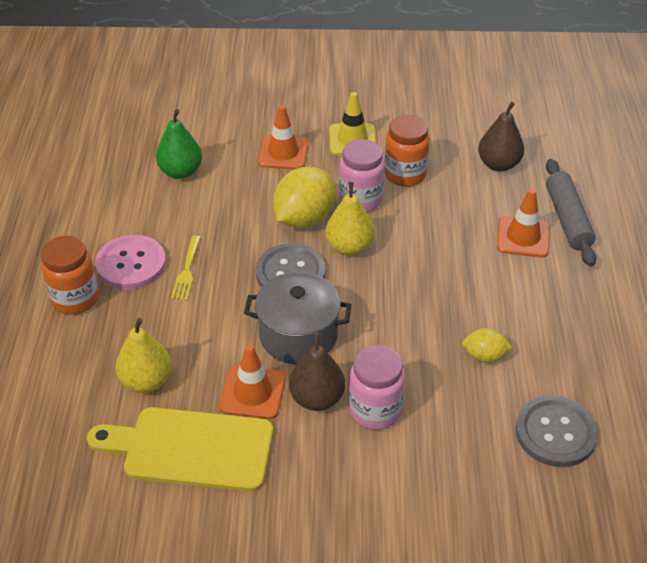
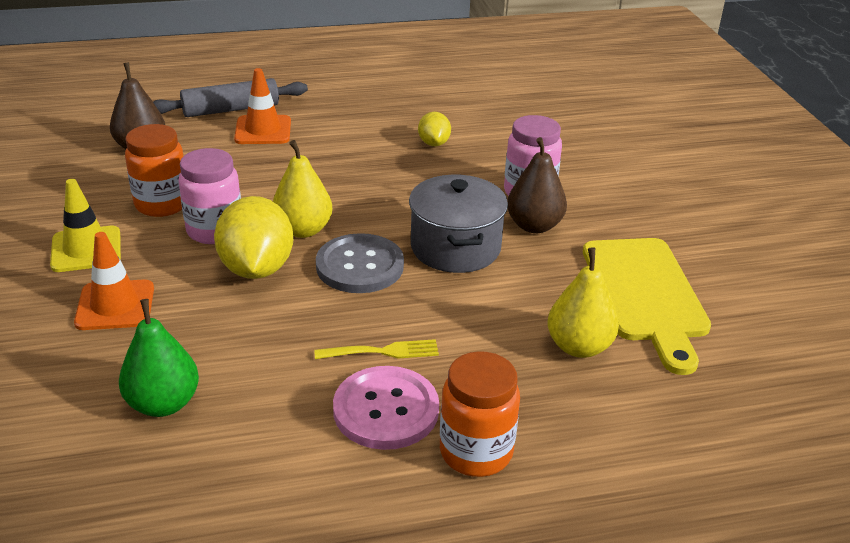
camera: 105 degrees left, 10 degrees down
(253, 393) = (550, 266): orange traffic cone -> none
(304, 218) = (256, 268): yellow lemon -> yellow lemon turned 60 degrees clockwise
(555, 433) = (502, 111): grey button -> none

